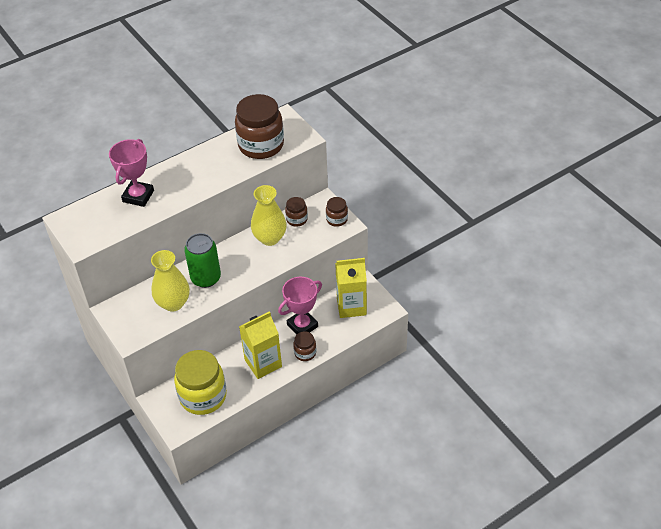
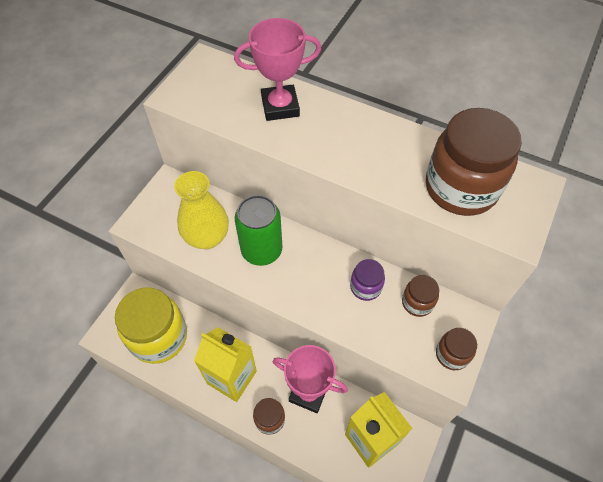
camera: 60 degrees right, 10 degrees up
(270, 238) = (365, 287): yellow vase -> purple jar

